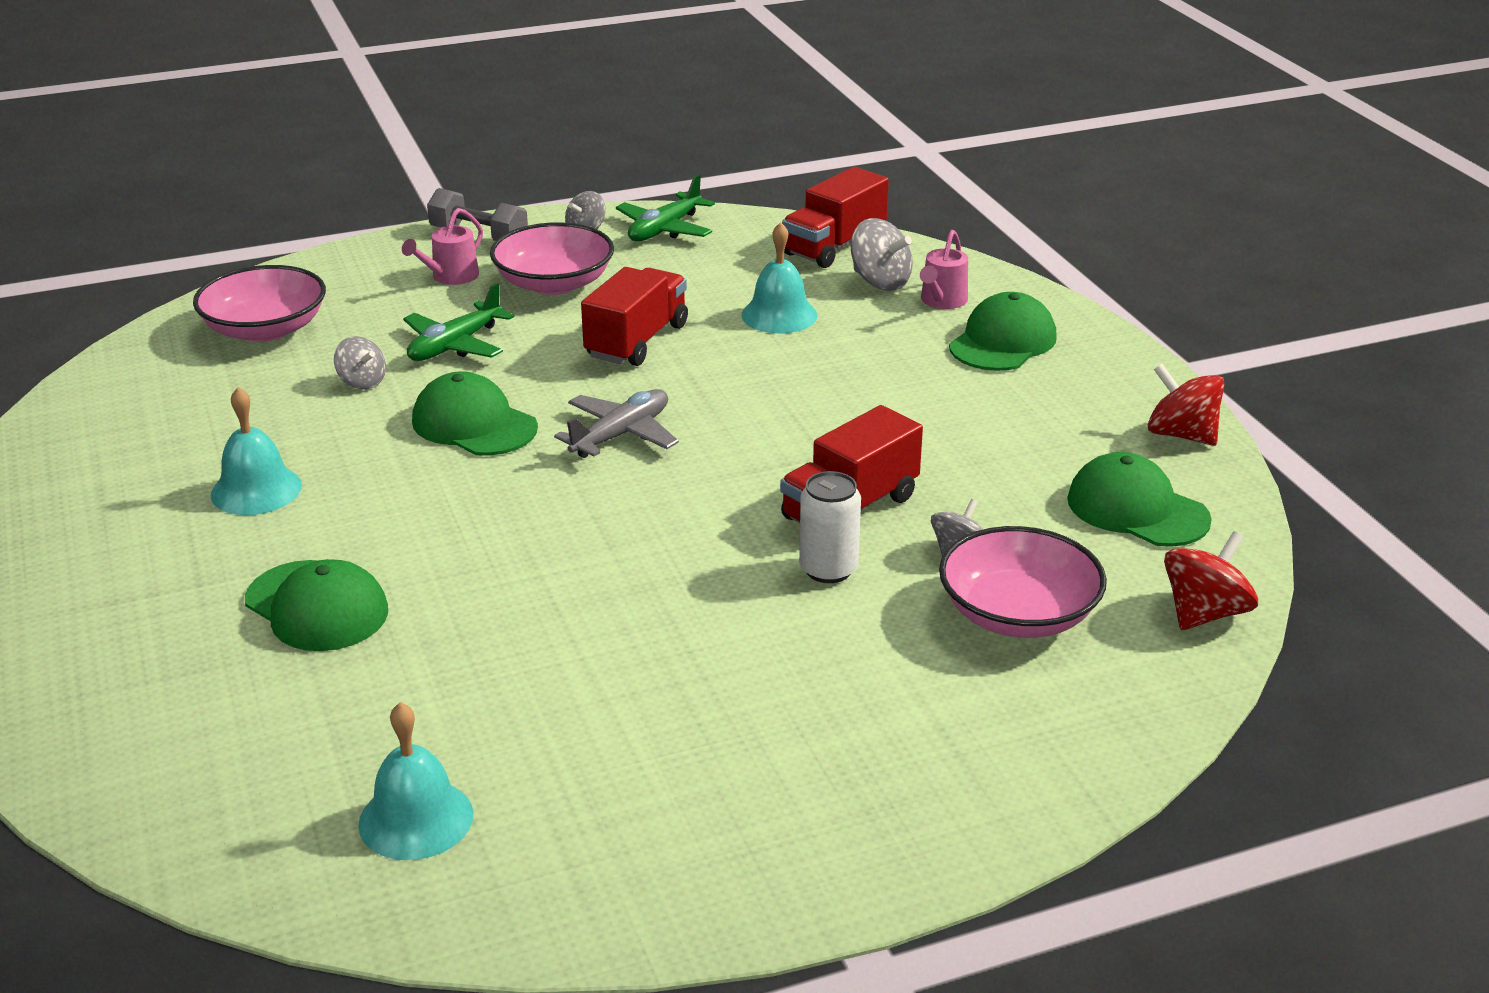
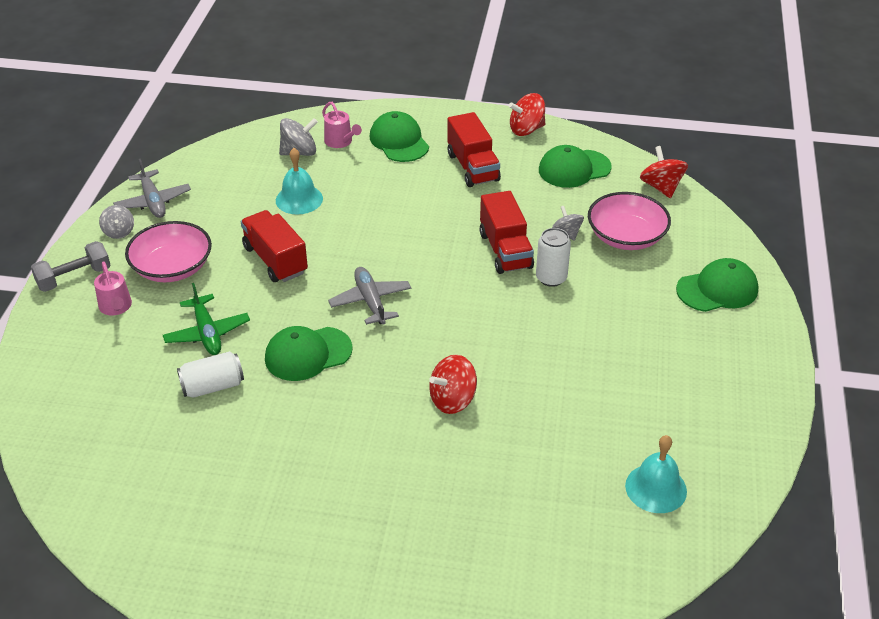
camera: 60 degrees left, 10 degrees up
(256, 490) = (300, 469): turquoise bell -> none
(265, 329) = (97, 412): pink bowl -> none
(317, 606) = (447, 475): green cap -> green cap (717, 289)
(362, 382) = (213, 386): grey spinning top -> white can
(473, 564) = (452, 400): none -> red spinning top
(665, 229) = (153, 201): green plane -> grey plane
(834, 246) = (243, 151): red truck -> red truck (472, 167)

